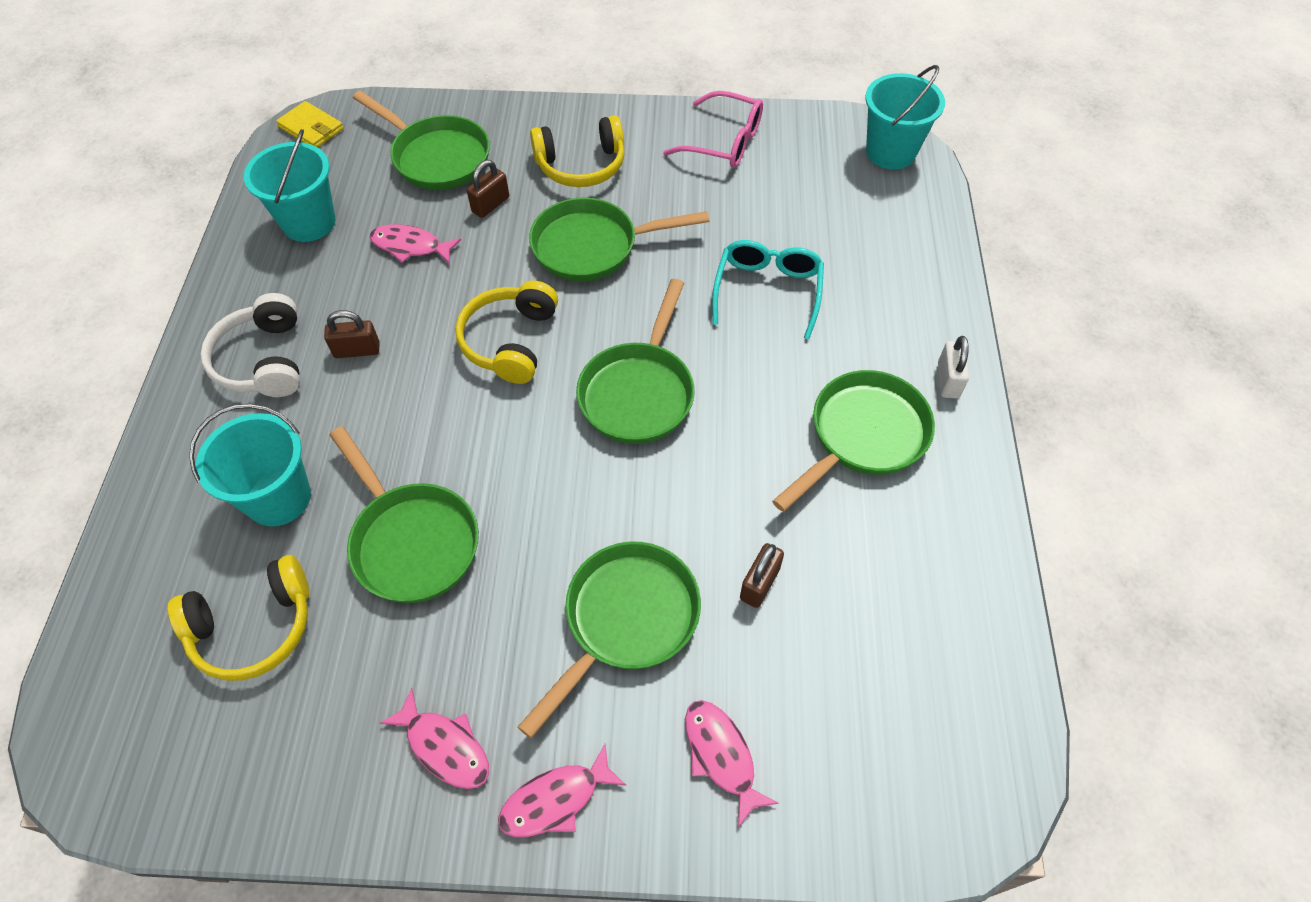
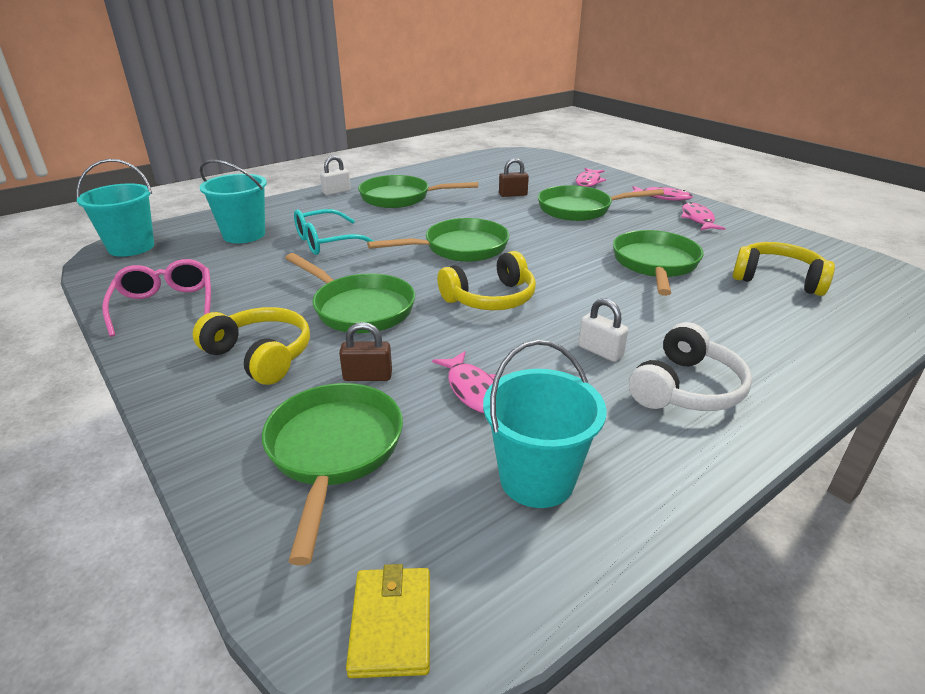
camera: 130 degrees left, 25 degrees down
(278, 498) = (728, 314): turquoise bucket -> turquoise bucket (244, 235)
(357, 350) = (600, 351): brown padlock -> white padlock

